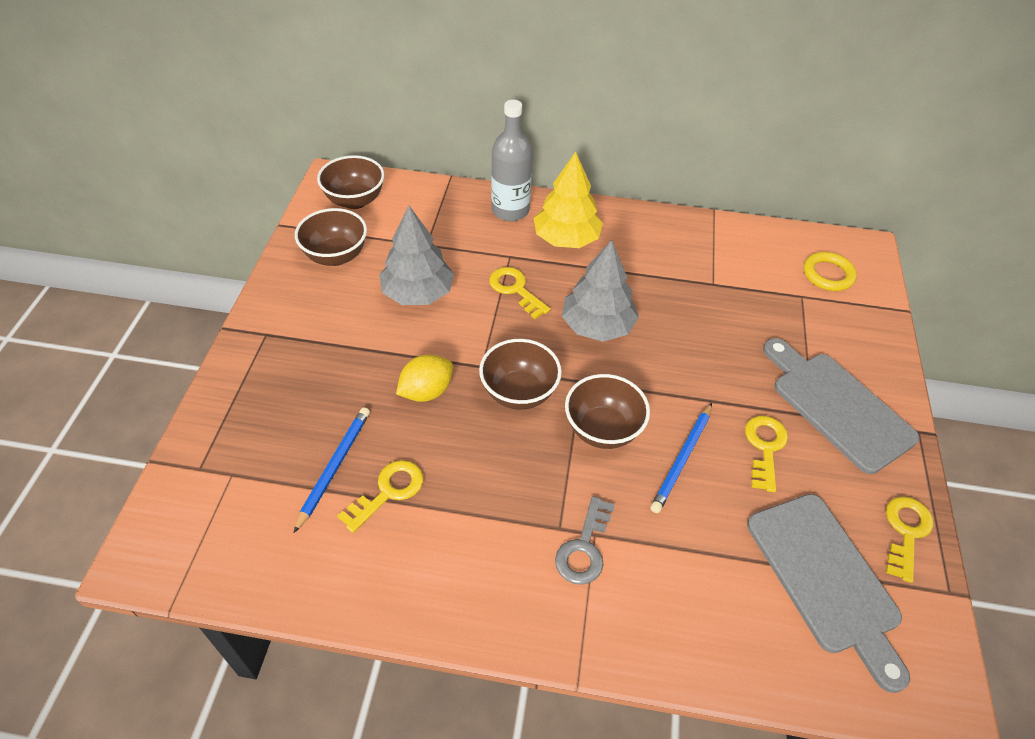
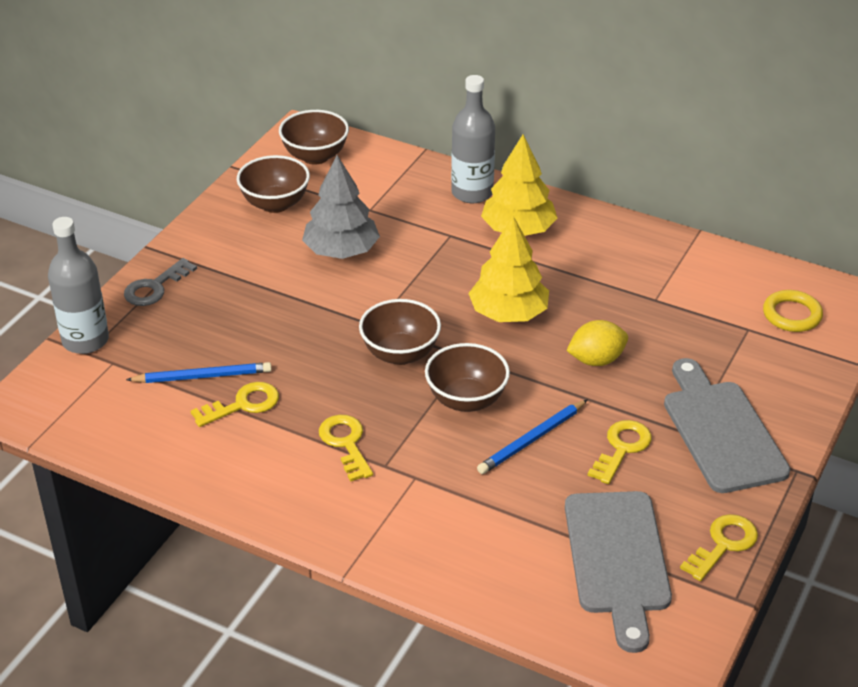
camera: 20 degrees right, 10 degrees down
(193, 454) = (85, 340): none -> grey bottle
(334, 467) = (202, 376): blue pencil -> blue pencil turned 45 degrees clockwise
(426, 391) = (312, 335): yellow lemon -> yellow lemon (596, 360)
(515, 290) = (441, 266): yellow key -> yellow key (346, 443)
(584, 548) = (400, 484): grey key -> grey key (155, 287)
(597, 326) = (508, 313): grey tree -> yellow tree

